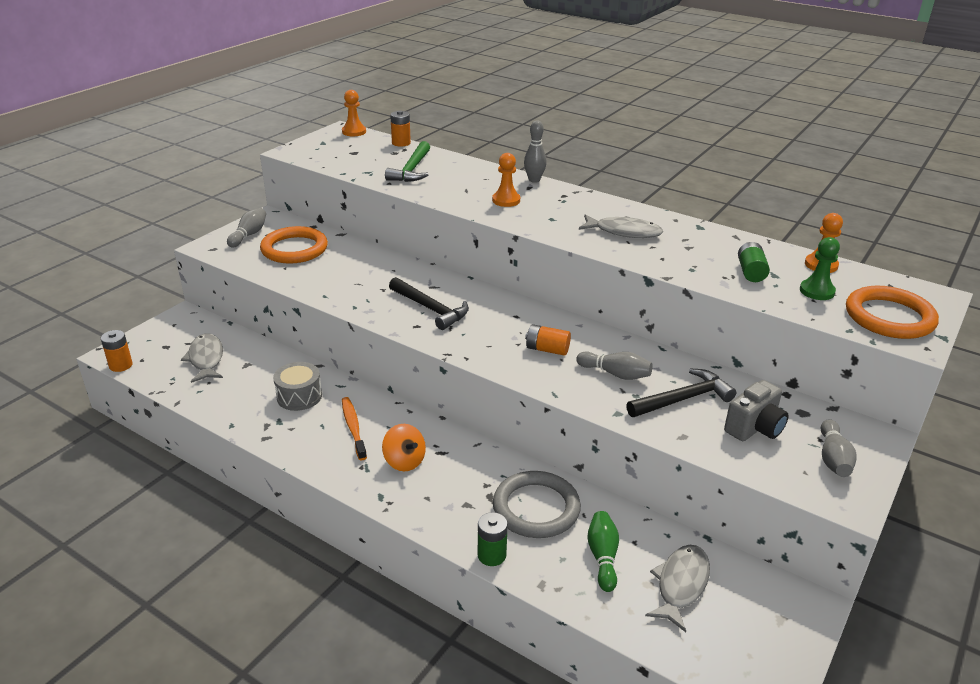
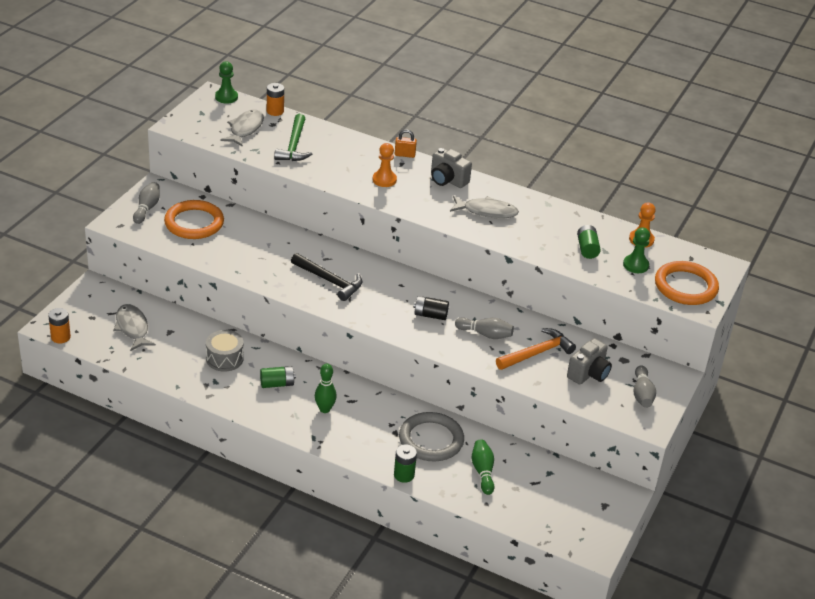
camera: 10 degrees left, 5 degrees up
(353, 428) = (277, 384): orange toothbrush -> green battery
(354, 132) = (226, 97): orange pawn -> green pawn
(404, 461) = (324, 409): orange spinning top -> green bowling pin
(534, 180) = (404, 155): grey bowling pin -> orange padlock
(547, 349) = (430, 315): orange battery -> black battery
(580, 203) = (447, 180): none -> grey camera
(681, 585) = (538, 487): grey fish -> grey fish (245, 129)
(683, 399) = (537, 353): black hammer -> orange hammer

